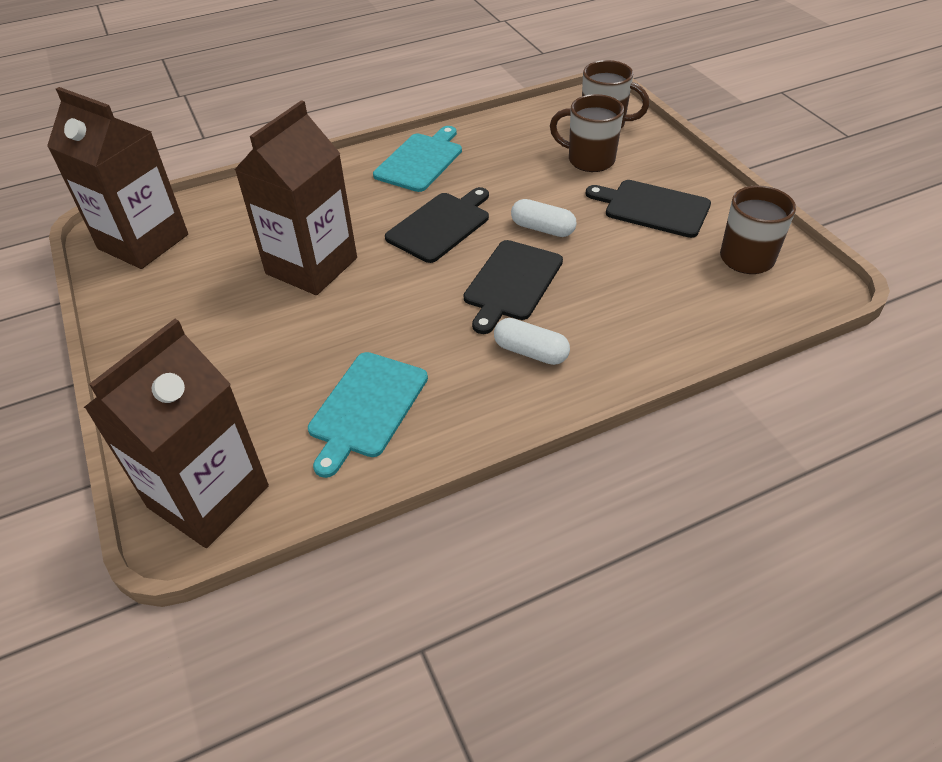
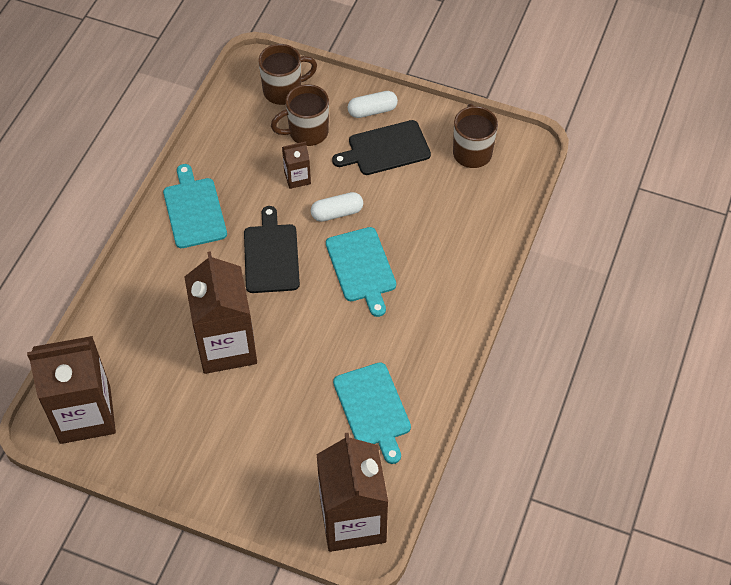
camera: 45 degrees left, 10 degrees up
(512, 283) = (362, 267): black cutting board -> turquoise cutting board
(530, 352) = (420, 307): white capsule -> white capsule (372, 111)
(538, 185) = (297, 178): none -> brown carton

